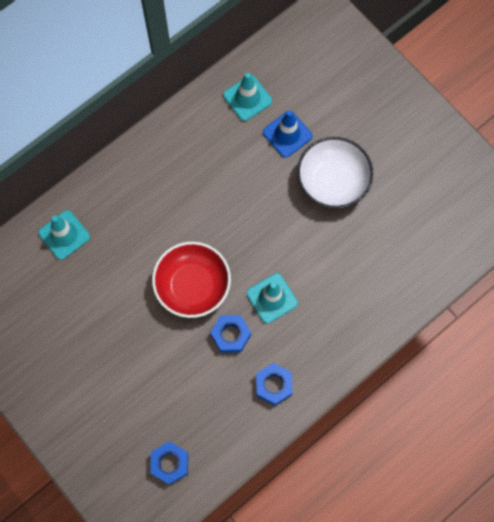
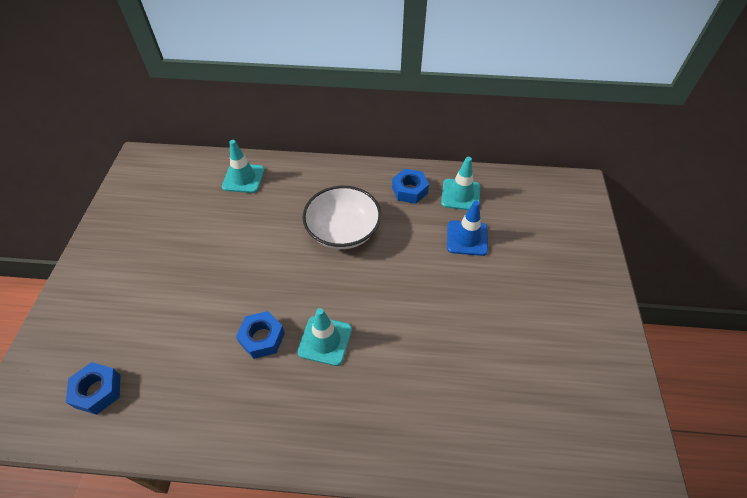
camera: 45 degrees right, 20 degrees down
(192, 286) = (280, 277): red bowl -> none
(273, 385) = (244, 412): blue nut -> blue nut (409, 190)
(332, 181) = (471, 298): white bowl -> white bowl (343, 231)

